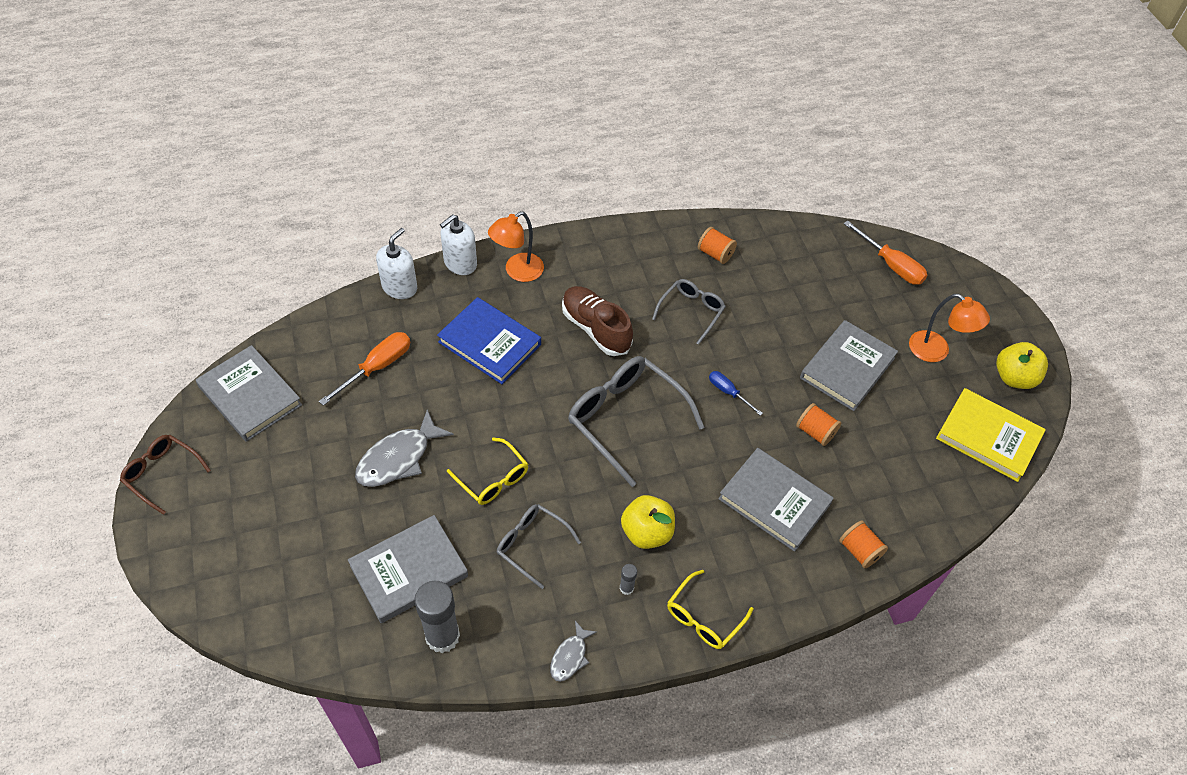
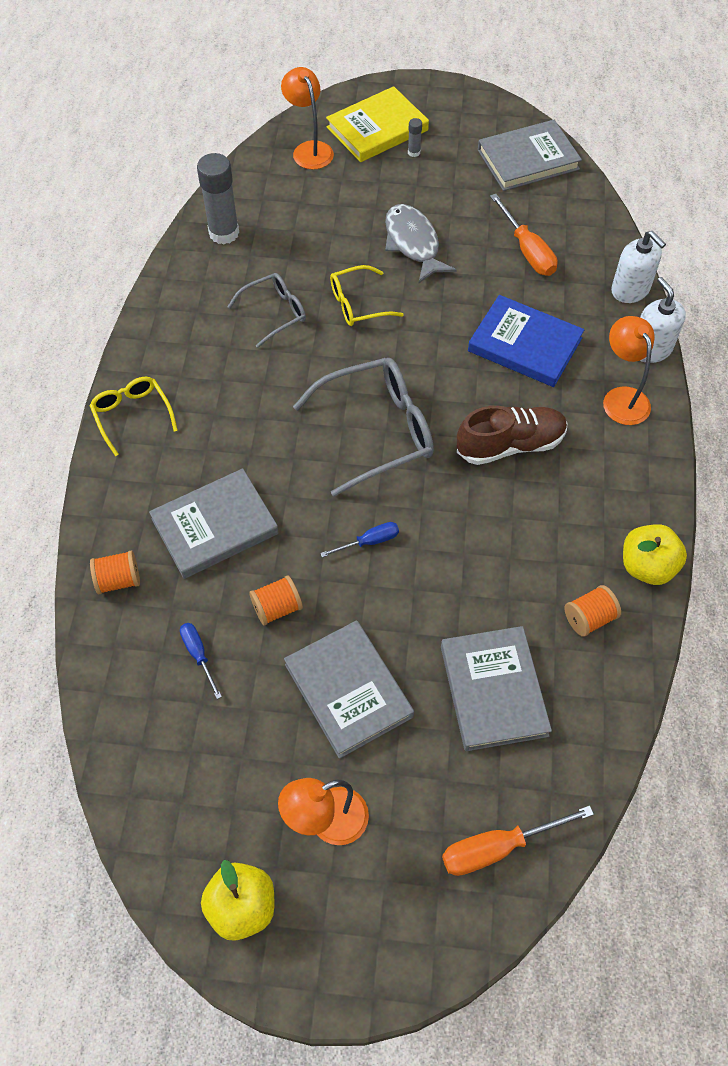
camera: 115 degrees right, 5 degrees up
(162, 474) = (466, 98): brown glasses -> none
(285, 600) = (309, 149): none -> orange lamp
(409, 571) = (295, 226): grey book -> grey book (493, 690)
(489, 343) = (525, 345): blue book -> blue book turned 60 degrees clockwise
(570, 657) = (156, 308): grey fish -> none
(626, 588) = (194, 368): grey glue stick -> grey glue stick (414, 152)
(646, 532) = (240, 402): yellow apple -> yellow apple (647, 566)
(691, 312) = (501, 551): grey glasses -> none
(881, 468) = (198, 655): none -> blue screwdriver
(988, 437) = (175, 809): yellow book -> yellow book (377, 129)

